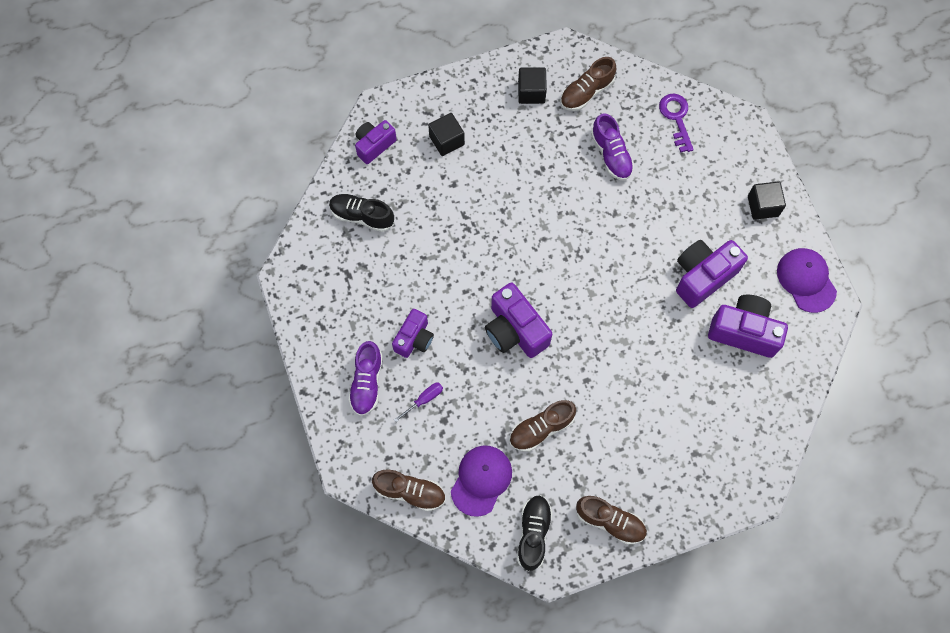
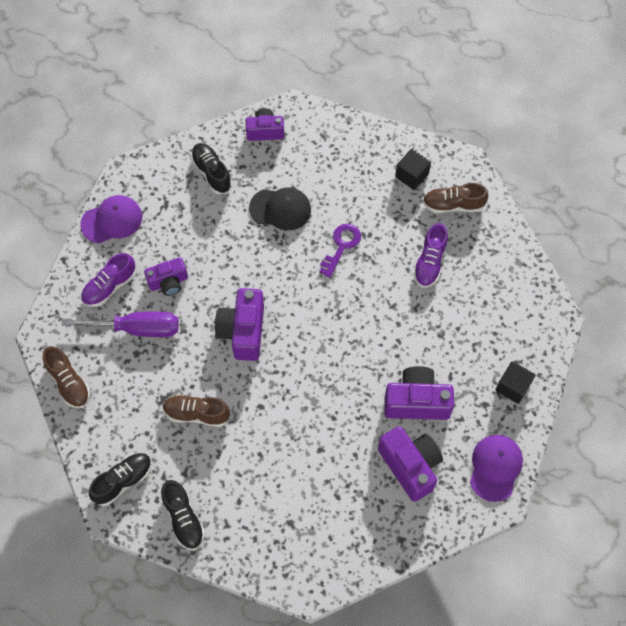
camera: 40 degrees right, 5 degrees down
(424, 400) = (136, 328): purple screwdriver -> purple screwdriver, size x2.18
(446, 140) = (318, 165): black cube -> none
(450, 203) = (280, 209): none -> black cap
(481, 480) = (123, 414): purple cap -> purple cap (112, 220)
(610, 521) = (183, 518): brown shoe -> black shoe
(676, 118) = (505, 273): purple key -> purple key (341, 246)

